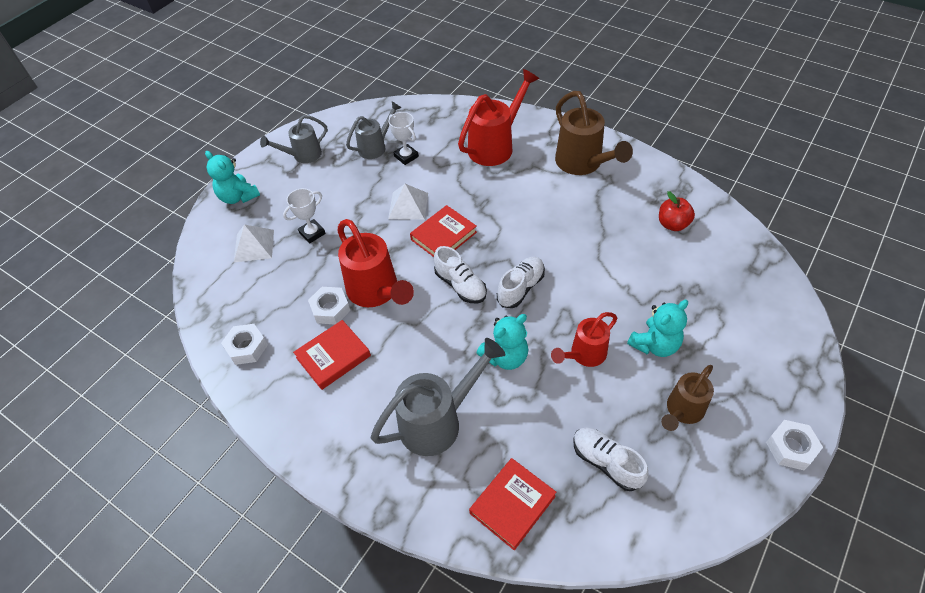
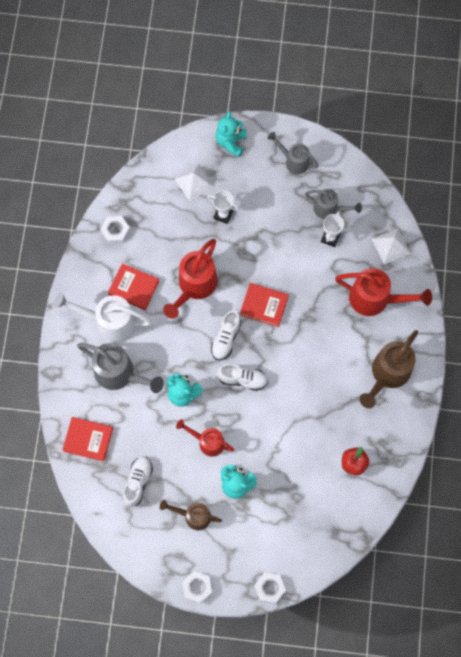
camera: 60 degrees right, 20 degrees up
(330, 309) = (167, 265): white nut -> white nut (269, 588)
(360, 404) = (110, 322): none -> white watering can
(408, 205) = (281, 266): white pyramid -> white pyramid (391, 246)

